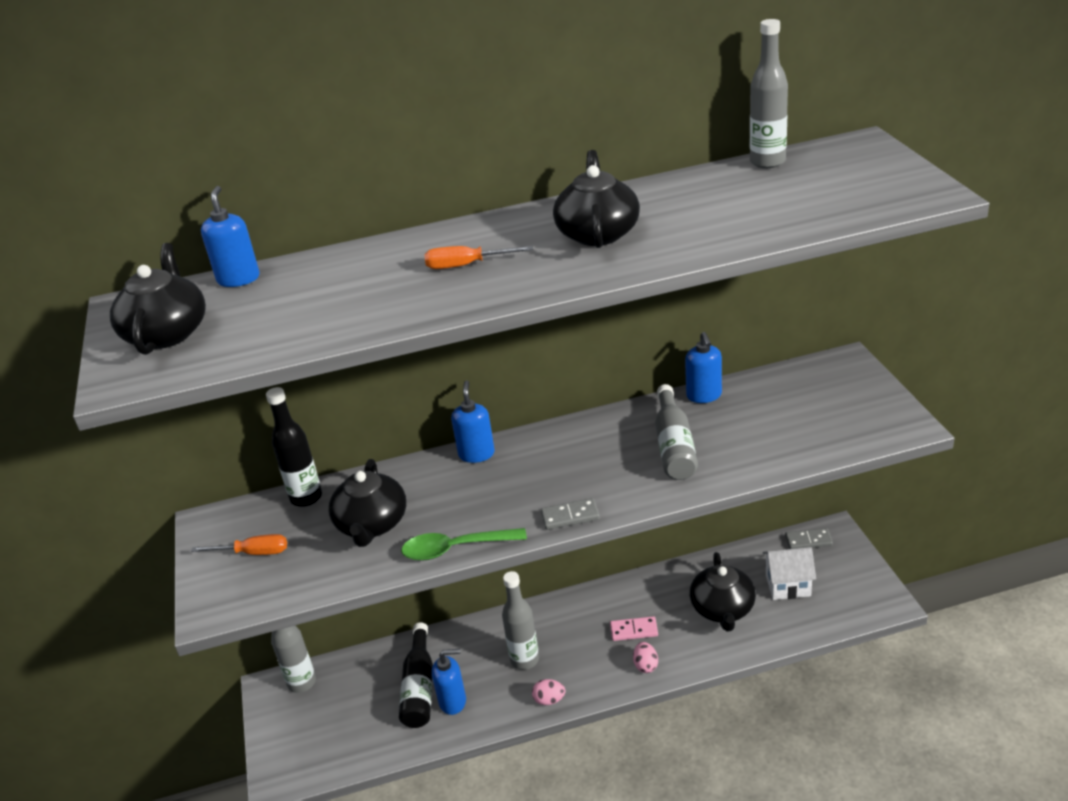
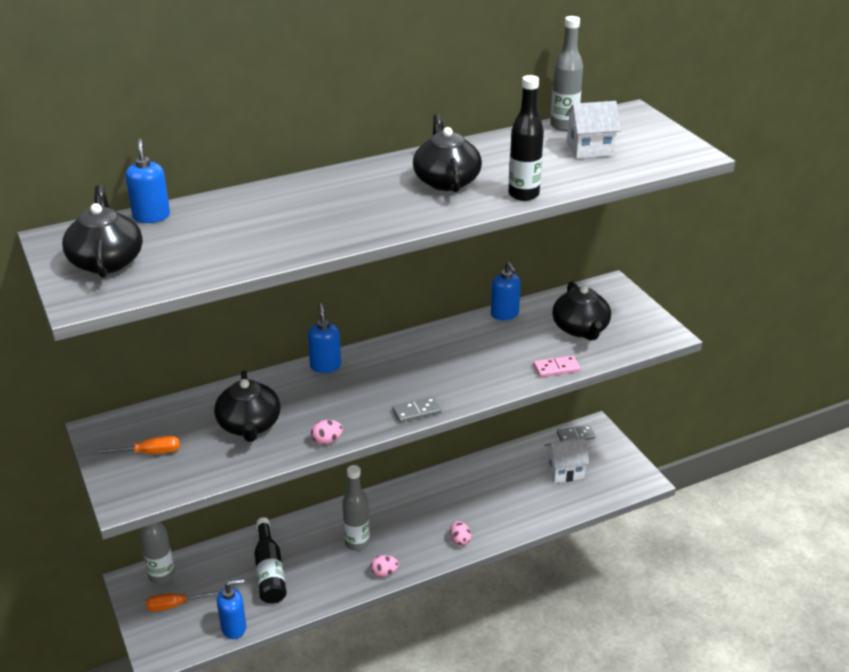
camera: 15 degrees left, 0 degrees up
(306, 497) = (184, 406): black bottle -> black bottle (523, 194)
(453, 701) = (301, 580): blue soap dispenser -> blue soap dispenser (234, 628)
(455, 549) = (327, 441): green spoon -> pink egg
(466, 265) = (347, 206): orange screwdriver -> orange screwdriver (175, 605)
(634, 630) = (445, 514): pink domino -> pink domino (556, 368)
(674, 446) = (489, 354): grey bottle -> none
(722, 609) = (515, 492): black teapot -> black teapot (580, 329)
(793, 191) = (590, 149): none -> white house

